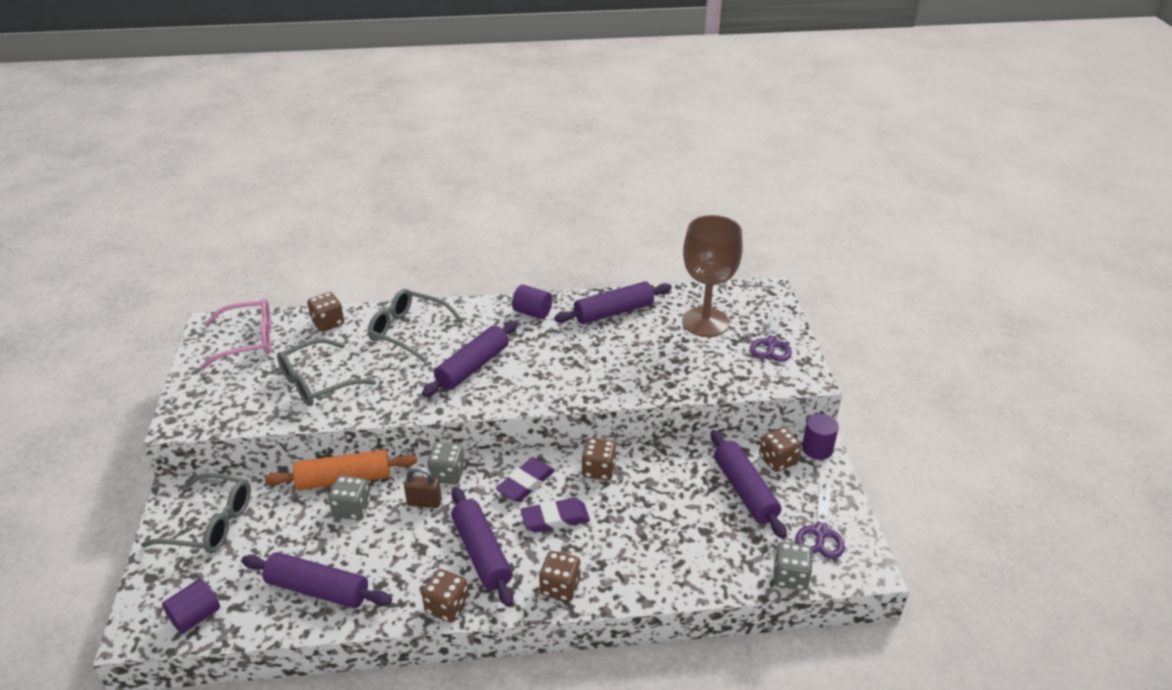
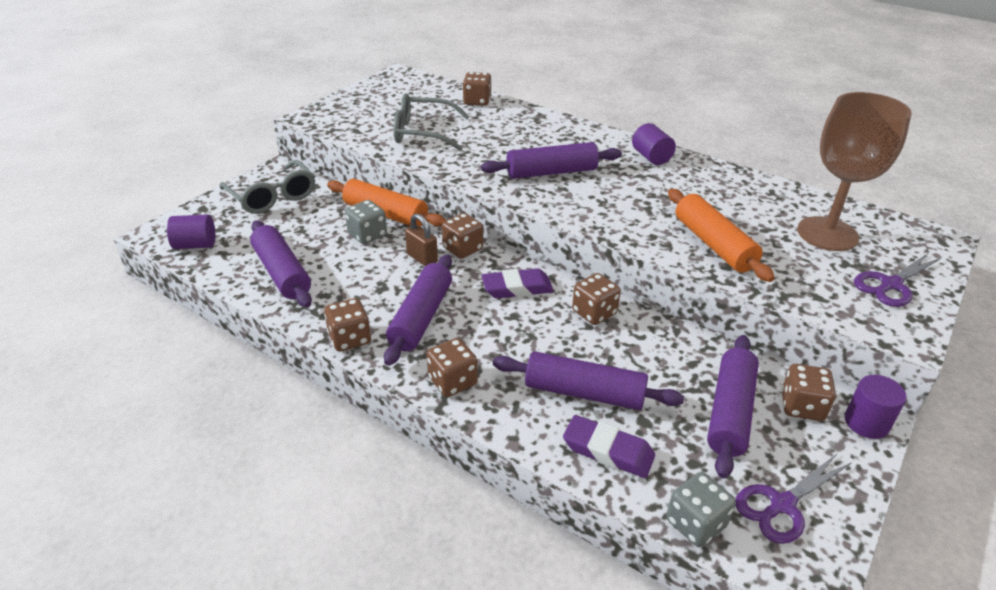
camera: 40 degrees right, 0 degrees up
(247, 341) = (410, 91): pink glasses -> none
(409, 332) = (530, 129): grey glasses -> none
(447, 474) = (462, 249): grey dice -> brown dice
(555, 519) = (510, 328): purple eraser -> purple eraser (608, 451)
(613, 312) = (732, 187): purple rolling pin -> purple rolling pin (584, 392)
(647, 371) = (713, 244): none -> orange rolling pin

